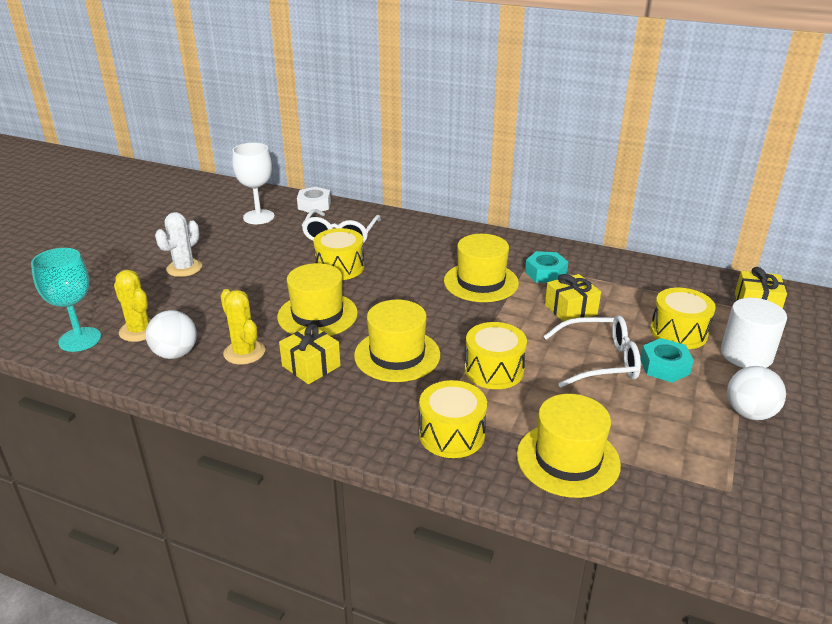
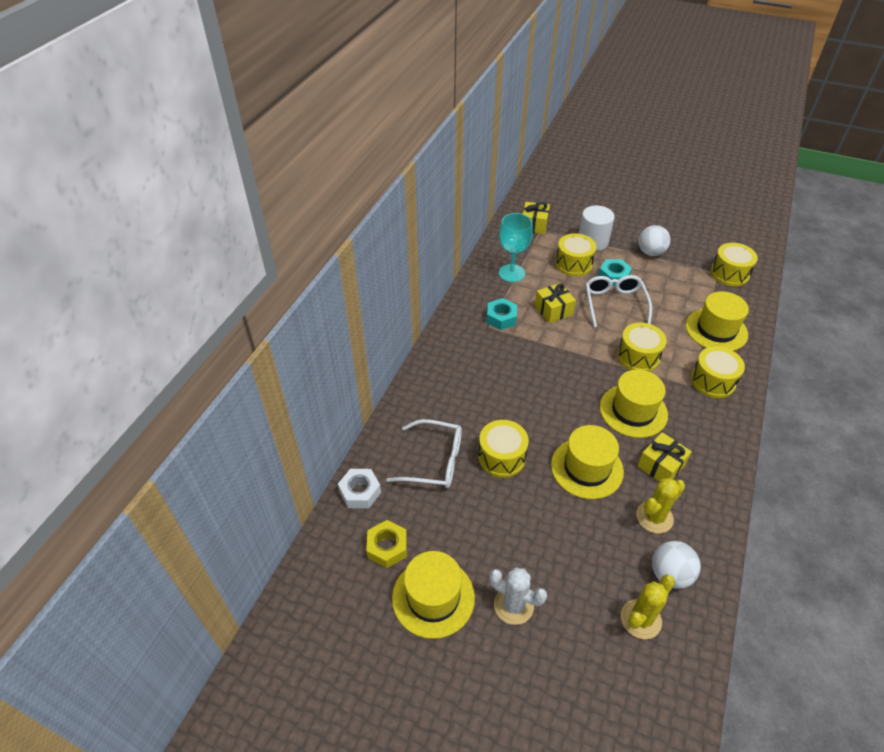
camera: 90 degrees left, 15 degrees up
(80, 339) = (668, 677): turquoise goblet -> turquoise goblet (511, 273)
(258, 217) = (387, 547): white goblet -> yellow nut
(481, 282) = (519, 357): yellow hat -> yellow hat (433, 597)
(736, 508) = (729, 273): none -> yellow drum

